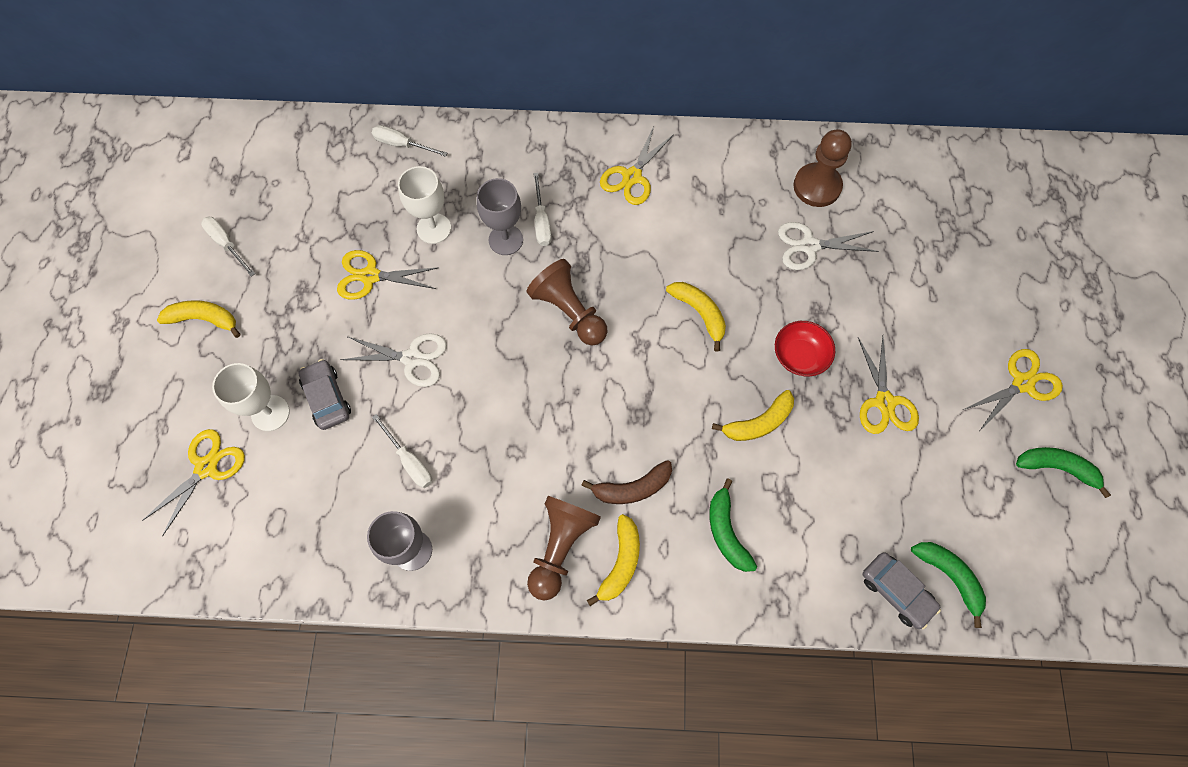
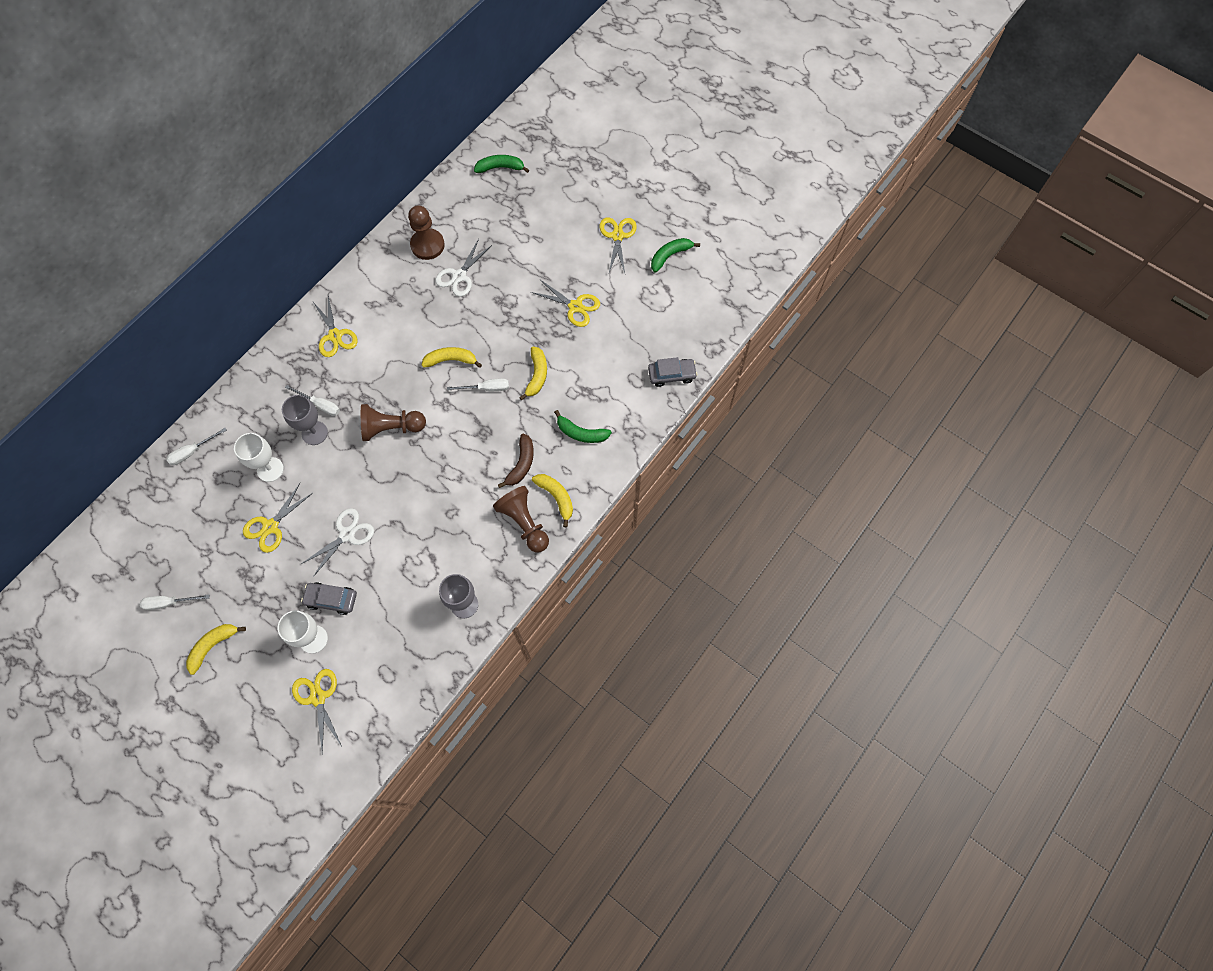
camera: 55 degrees left, 0 degrees up
(409, 461) = (410, 574): white screwdriver -> white screwdriver (486, 388)
(799, 356) = (517, 328): red bowl -> none
(949, 576) = (683, 345): green banana -> green banana (500, 167)

